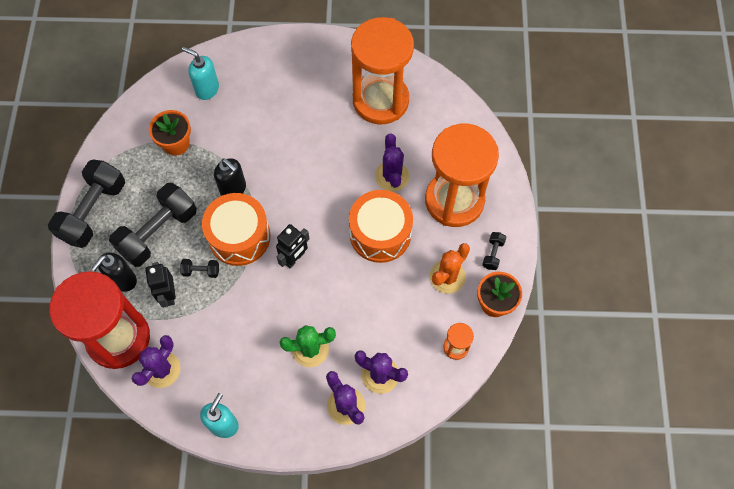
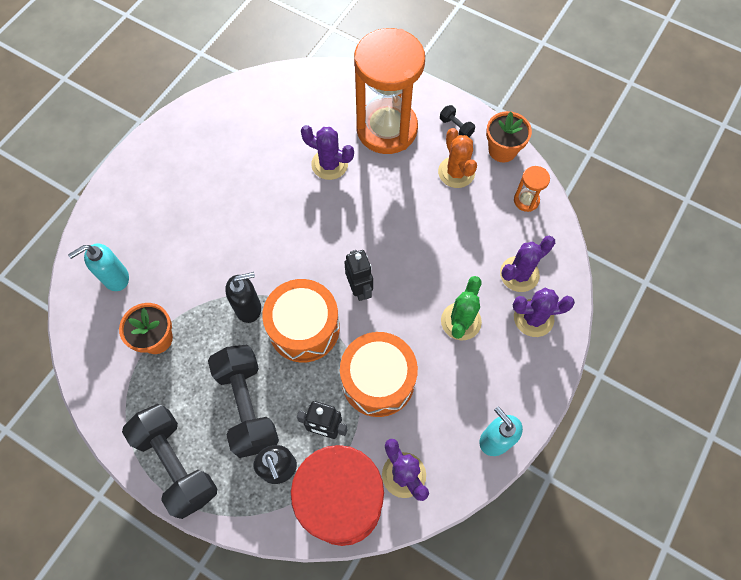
camera: 60 degrees left, 0 degrees up
(201, 271) = (318, 383): black dumbbell -> none
(380, 100) = (245, 133): orange hourglass -> none
(380, 233) = (381, 203): orange drum -> orange drum (378, 380)

